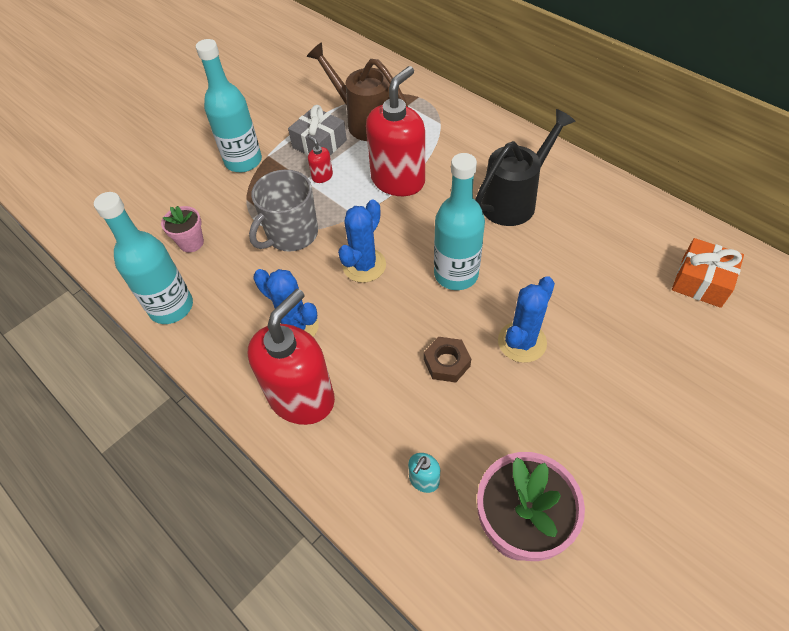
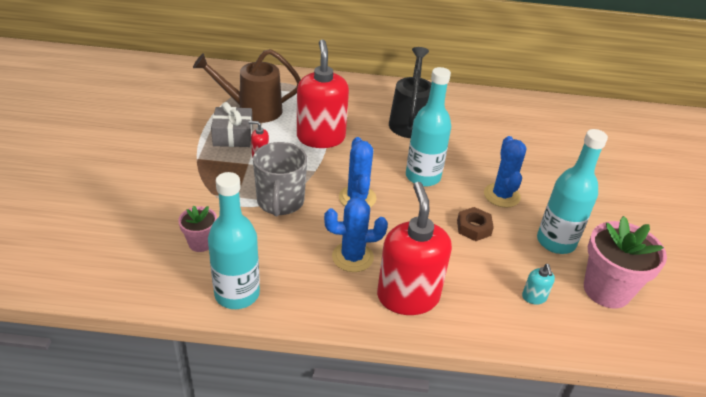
camera: 45 degrees left, 15 degrees down
(243, 161) = (180, 170): turquoise bottle -> turquoise bottle (556, 242)
(701, 281) = (553, 123): orange gift -> none

